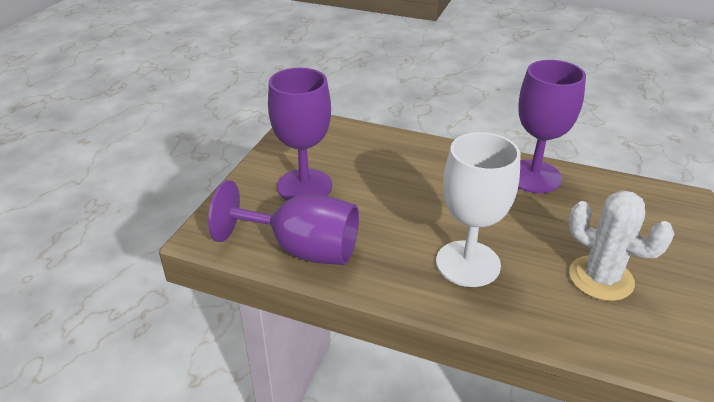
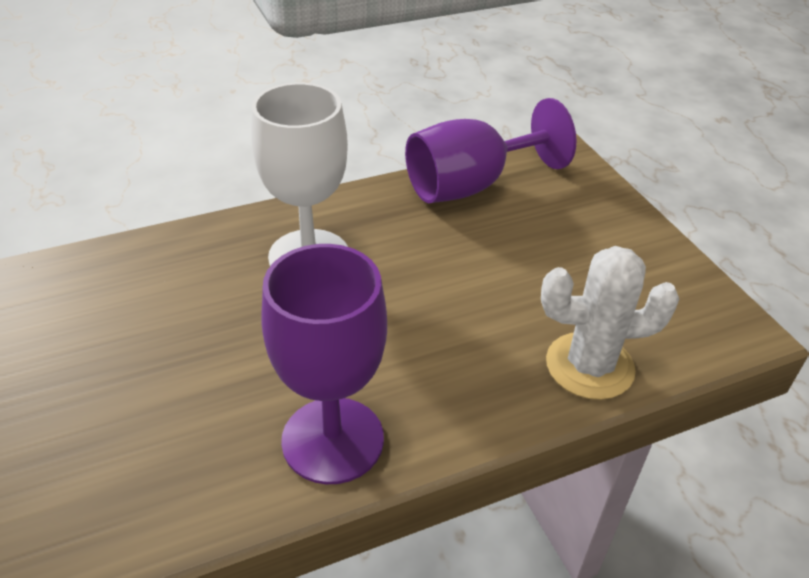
camera: 135 degrees right, 5 degrees up
(304, 186) = (571, 241): purple goblet -> none
(601, 278) = (153, 320): white cactus -> white cactus (589, 366)

